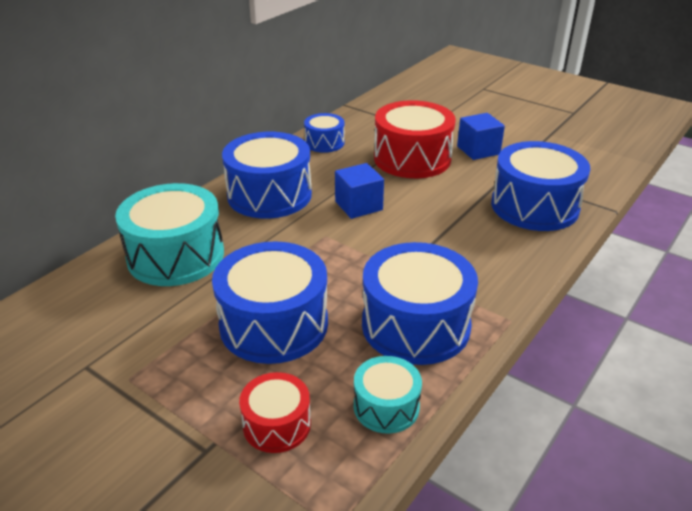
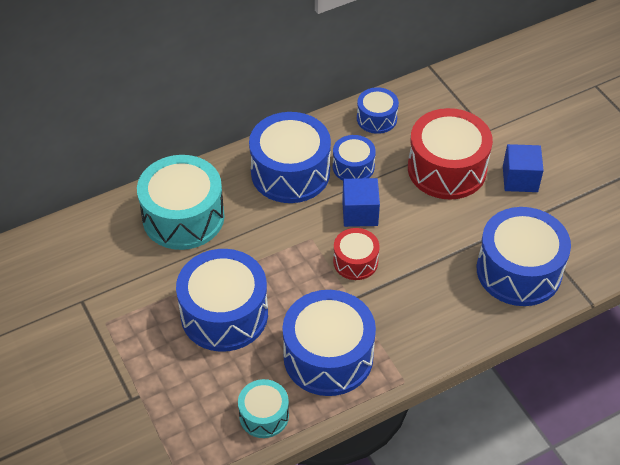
camera: 25 degrees right, 15 degrees up
(277, 424) = (184, 399): red drum -> red drum (355, 261)
(327, 177) = (353, 167): none -> blue drum

